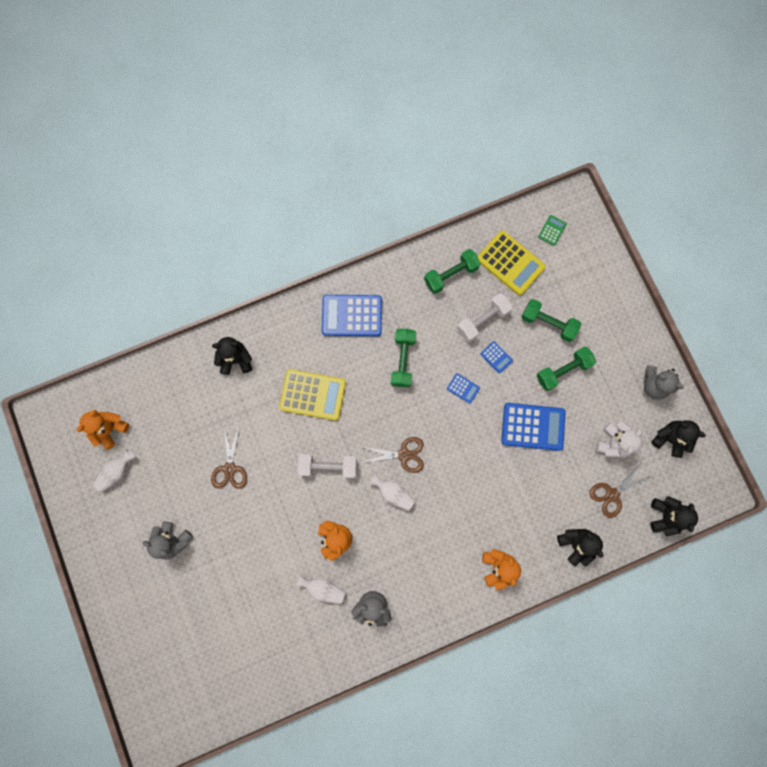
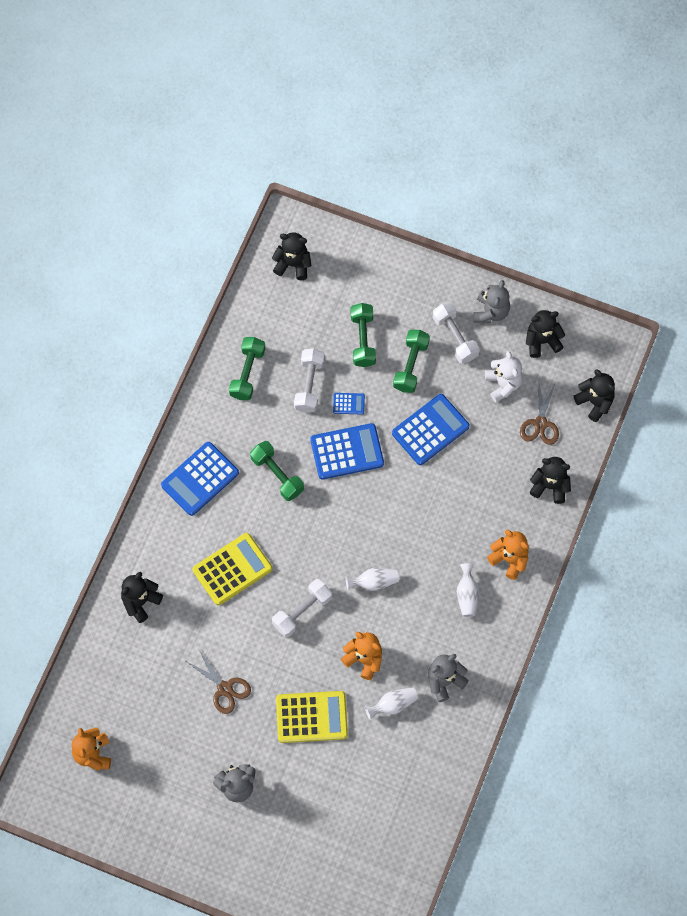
camera: 45 degrees left, 10 degrees down
(116, 472) = (134, 781): white vase -> white vase (467, 595)
(404, 455) = (352, 546): brown scissors -> none
(463, 388) = (347, 452): blue calculator -> blue calculator, size x2.13
(510, 263) = (286, 320): yellow calculator -> yellow calculator (311, 717)
(548, 323) = (363, 340): green dumbbell -> green dumbbell turned 75 degrees counterclockwise
(552, 230) = (293, 264): green calculator -> black teddy bear
(612, 379) = (455, 337): none -> white dumbbell
(654, 385) = (491, 312): grey teddy bear -> grey teddy bear turned 60 degrees counterclockwise

